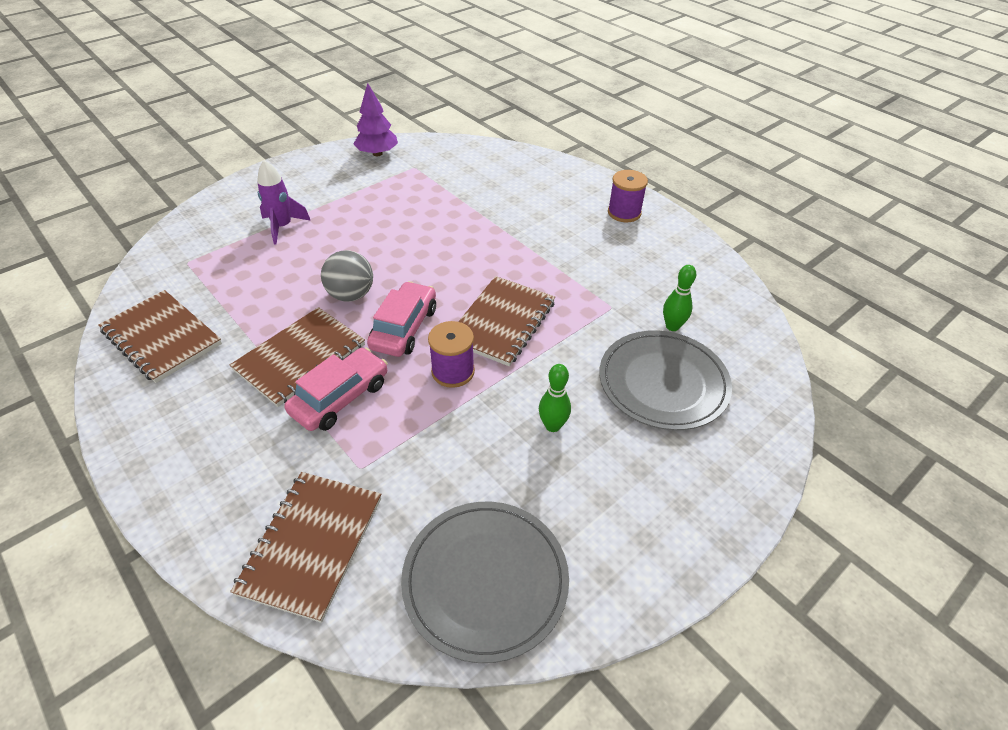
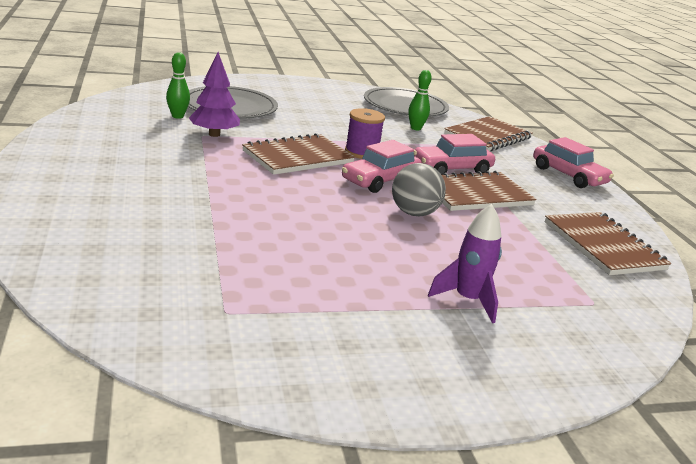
camera: 155 degrees left, 20 degrees down
(178, 479) = (568, 176): none -> pink car
(377, 153) = (259, 363): purple tree -> purple tree (214, 134)
(552, 426) = (321, 119): green bowling pin -> green bowling pin (415, 128)
(624, 213) = (64, 170): purple spool -> none

